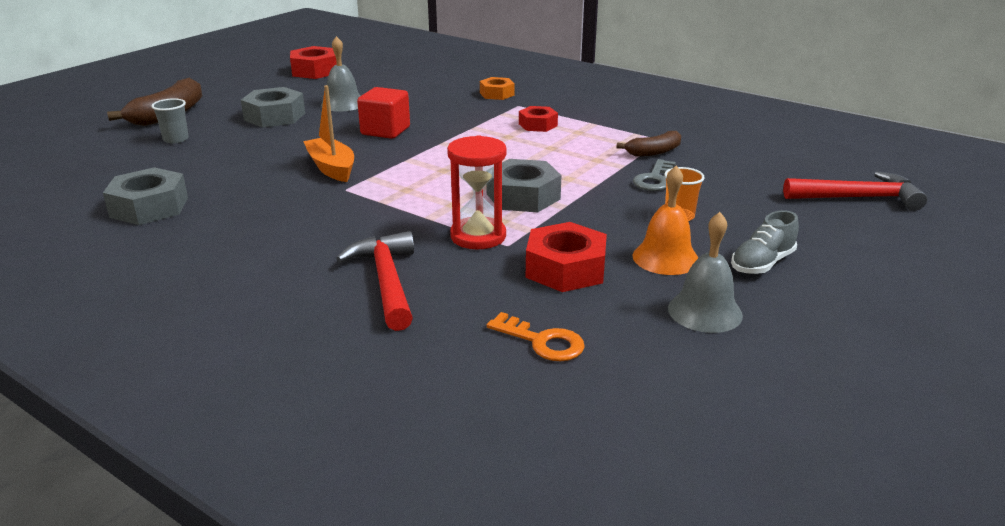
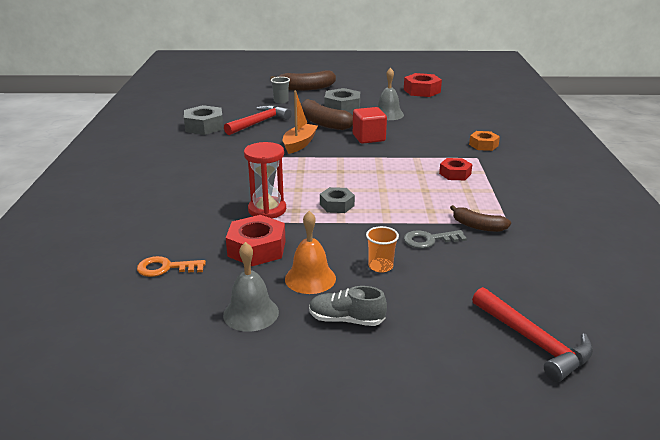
camera: 55 degrees right, 0 degrees up
(298, 139) = (323, 123): none -> brown banana
(386, 281) = (189, 204): red hammer -> red hammer (259, 122)
(523, 196) = (337, 205): grey nut -> grey nut, size x0.63
(542, 342) = (165, 268): orange key -> orange key turned 90 degrees clockwise

